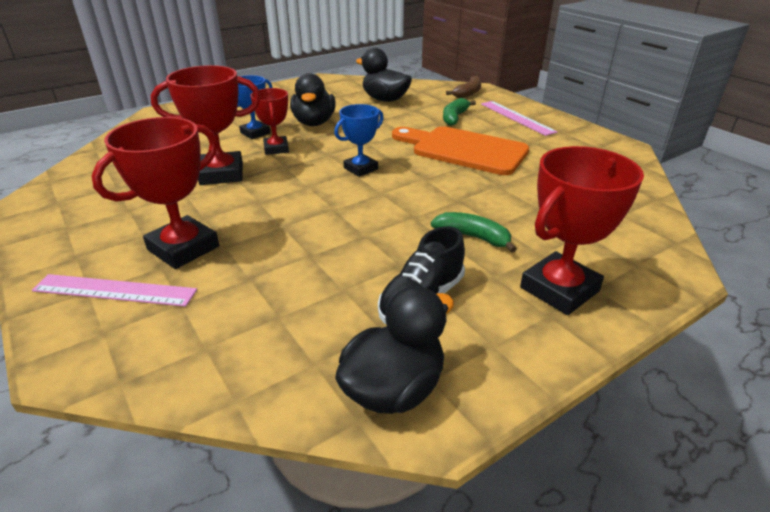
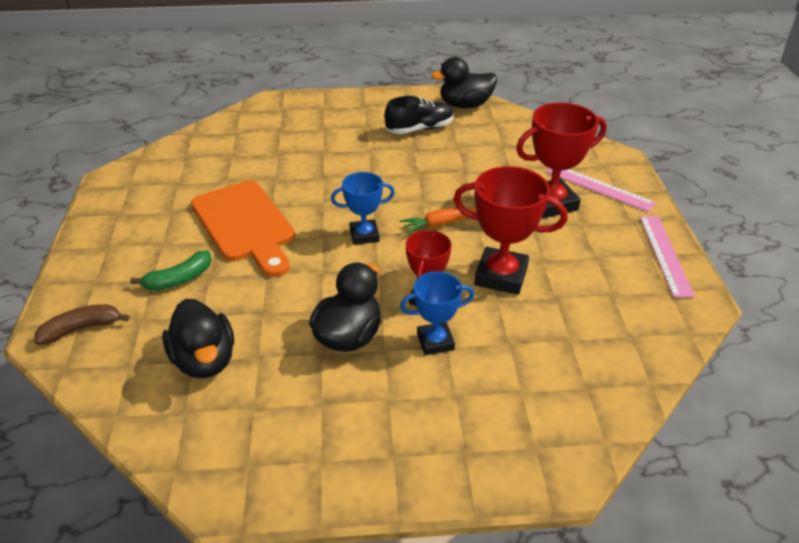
camera: 150 degrees left, 5 degrees up
(299, 194) = (441, 224): none -> orange carrot
(473, 237) = (349, 149): green banana -> none
(516, 117) = (118, 252): pink ruler -> pink ruler (665, 254)
(559, 289) = (342, 112): red trophy -> none

